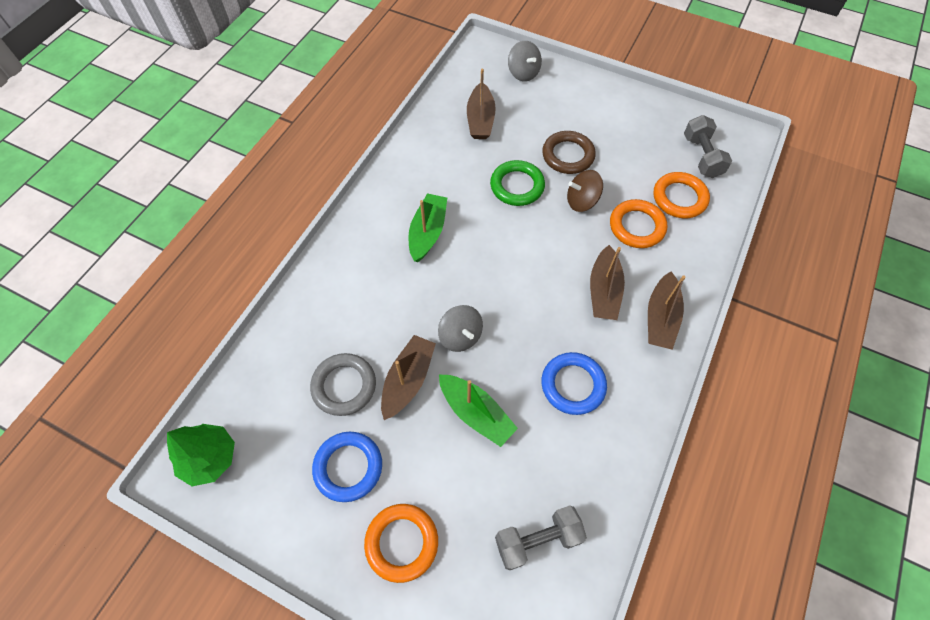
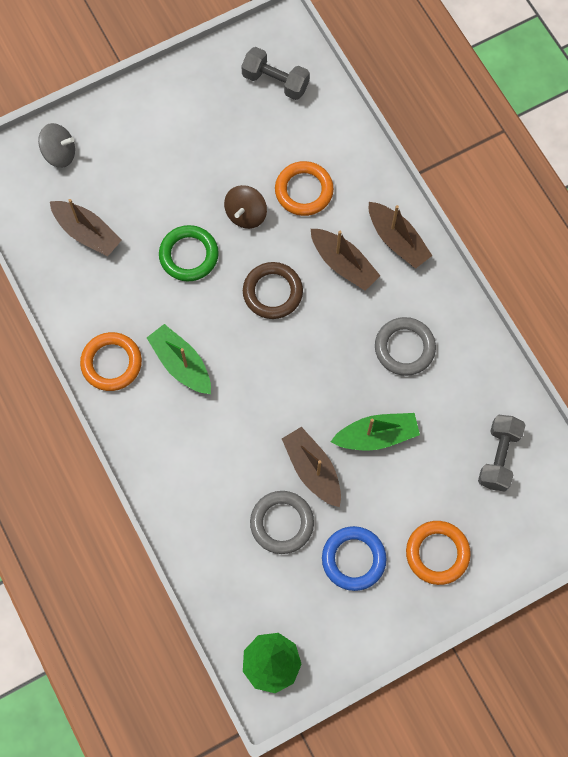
camera: 55 degrees left, 10 degrees up
(460, 336) = (302, 403): grey spinning top -> none
(568, 155) = (189, 188): brown ring -> brown ring (272, 292)
(573, 385) = (404, 348): blue ring -> grey ring
(679, 198) = (302, 135): orange ring -> orange ring (111, 363)

